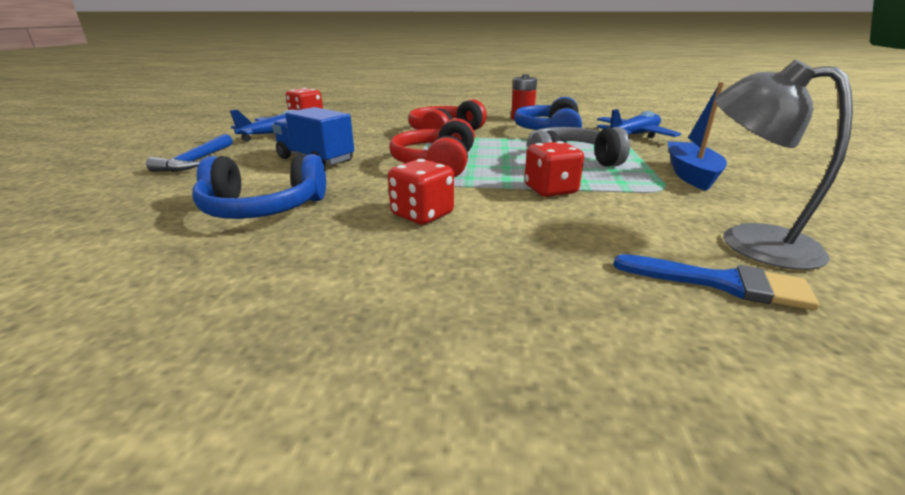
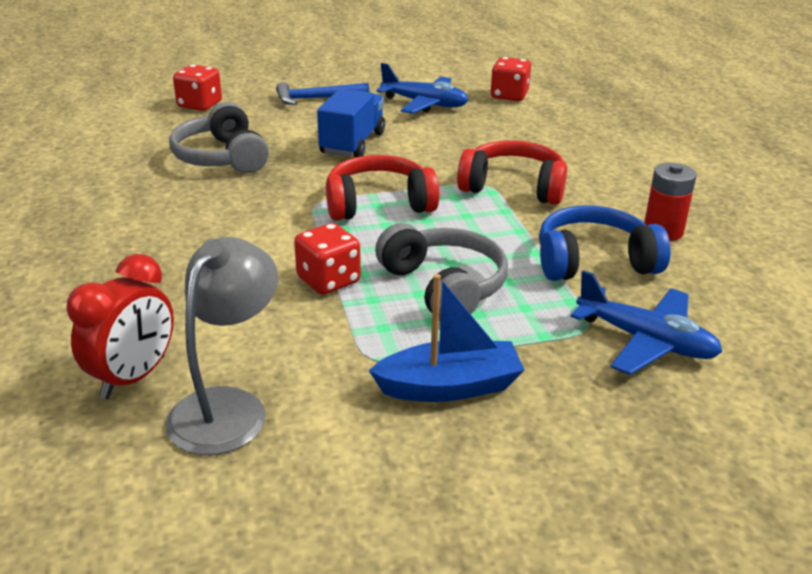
camera: 70 degrees right, 5 degrees up
(263, 208) = (222, 157): blue headphones -> grey headphones
(422, 214) = (233, 222): red dice -> red dice (200, 105)
(721, 283) = (134, 377): blue brush -> red clock

